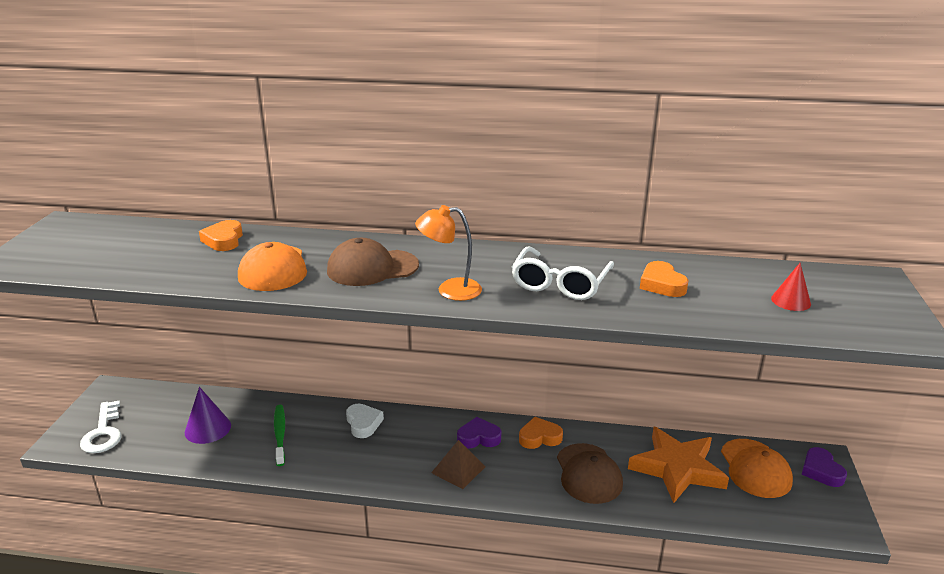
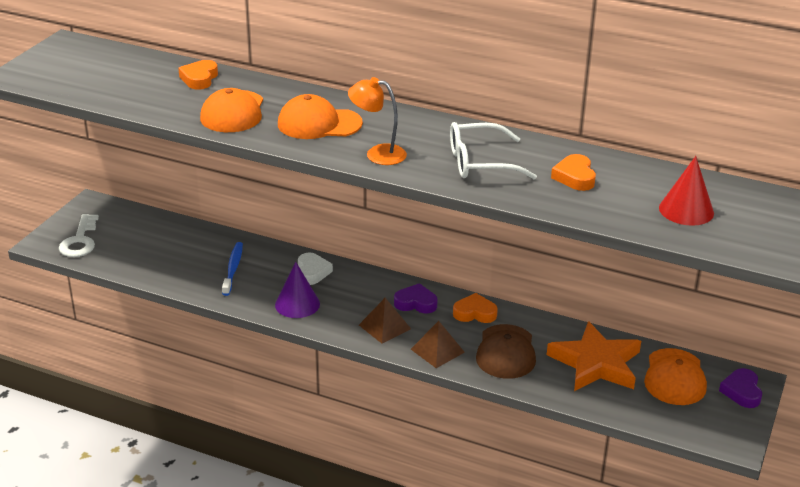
camera: 15 degrees right, 5 degrees up
(208, 428) = (170, 253): purple cone -> purple cone (297, 304)
(280, 434) = (233, 268): green toothbrush -> blue toothbrush
(372, 268) = (319, 124): brown cap -> orange cap
(521, 485) = (437, 350): none -> brown pyramid
(560, 284) = (480, 163): white glasses -> white glasses turned 45 degrees clockwise
(791, 301) = (686, 210): red cone -> red cone, size x1.50

